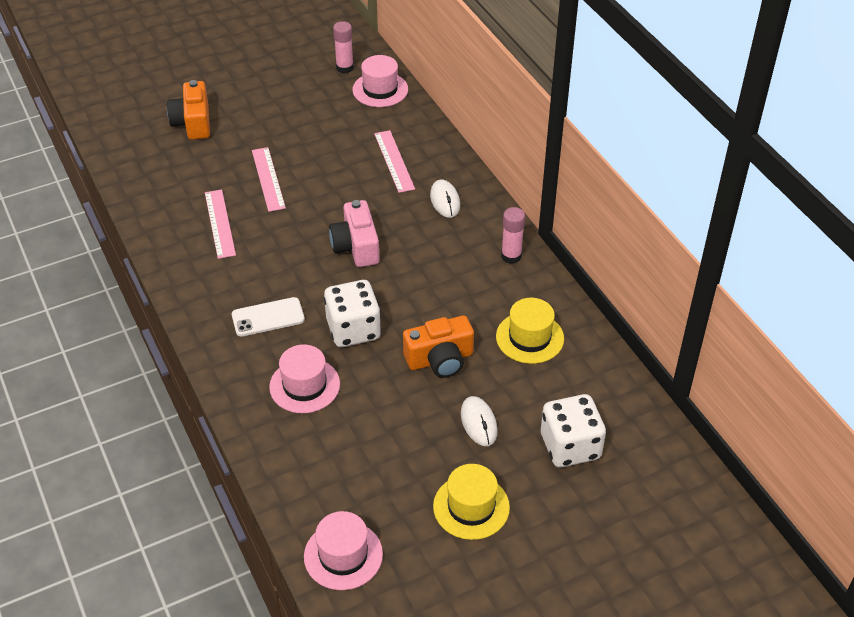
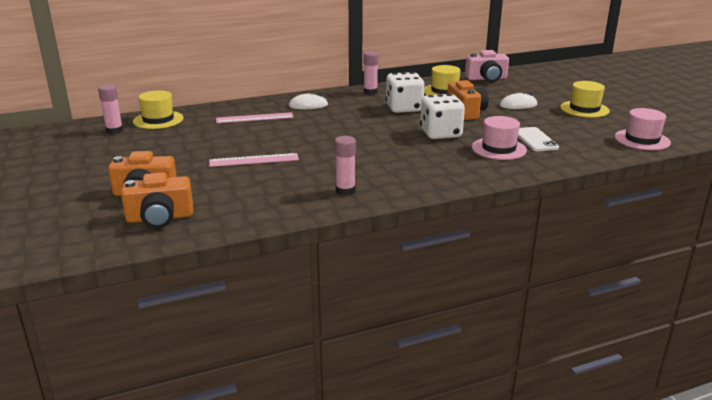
camera: 85 degrees left, 20 degrees down
(144, 142) = (160, 218): none -> orange camera
(190, 253) = (345, 191): none -> pink glue stick
(220, 223) = (307, 179): pink ruler -> none
(268, 317) = (428, 160): white phone -> white phone (535, 140)
(356, 246) = (351, 131): pink camera -> pink camera (487, 79)
(380, 90) = (158, 120): pink hat -> yellow hat
(570, 446) = (529, 88): white dice -> white dice (404, 108)

